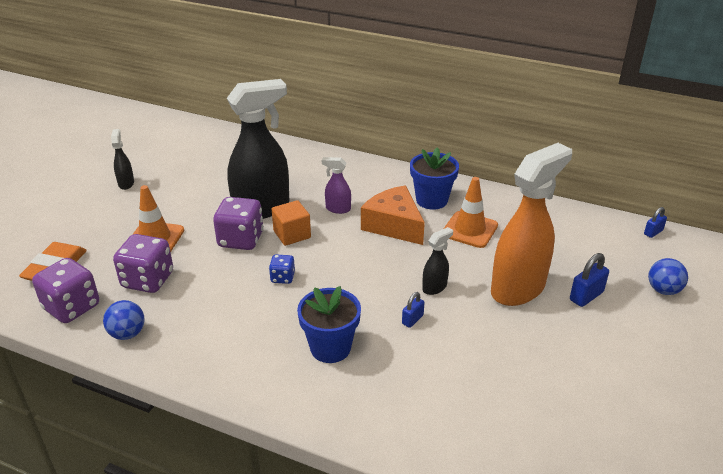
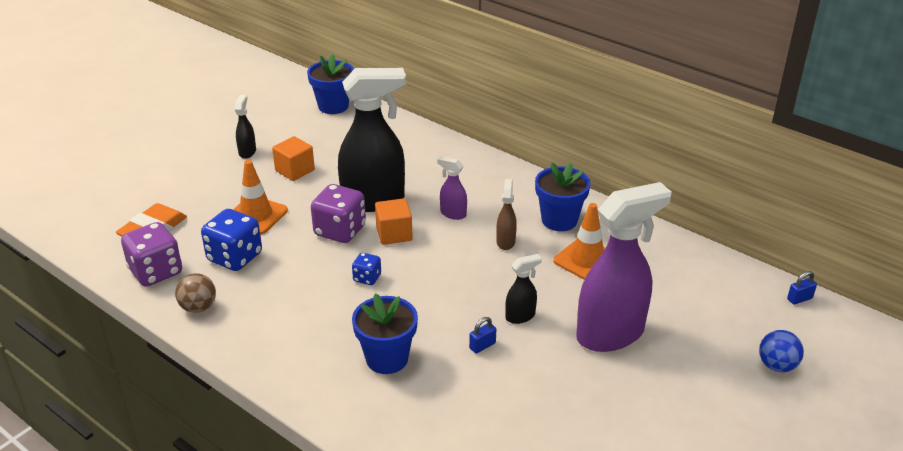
camera: 15 degrees right, 0 degrees up
(127, 334) = (198, 307): blue ball -> brown ball
(148, 280) = (235, 257): purple dice -> blue dice
(178, 193) = (295, 170): none -> orange cube
(193, 133) = (333, 106): none -> blue flower pot
(394, 225) = (505, 241): orange cheese -> brown spray bottle
(518, 289) = (611, 334): orange spray bottle -> purple spray bottle
(586, 296) = (683, 356): blue padlock -> none

